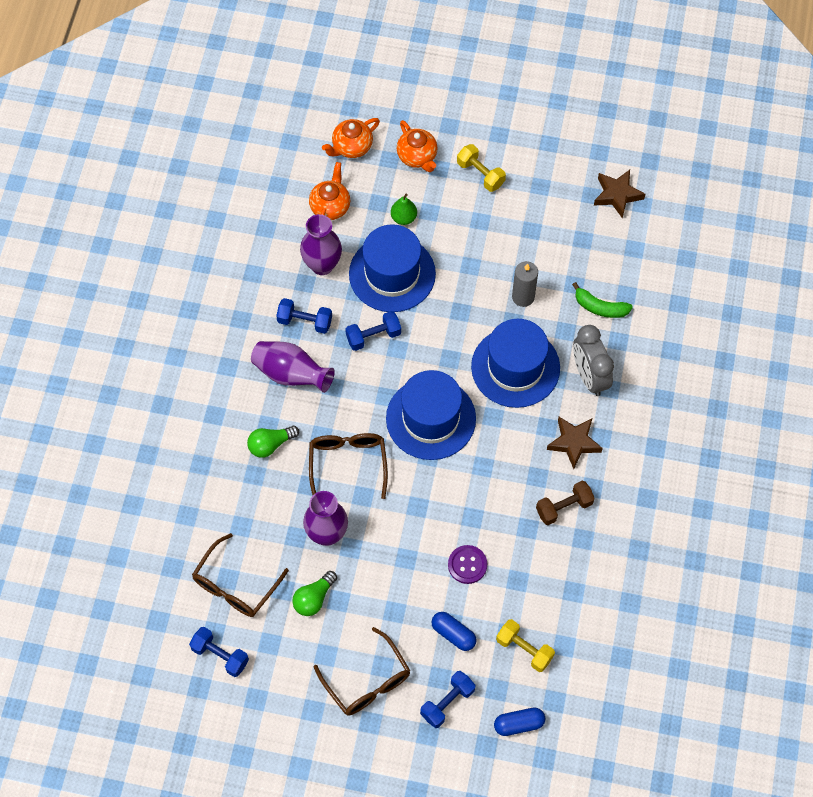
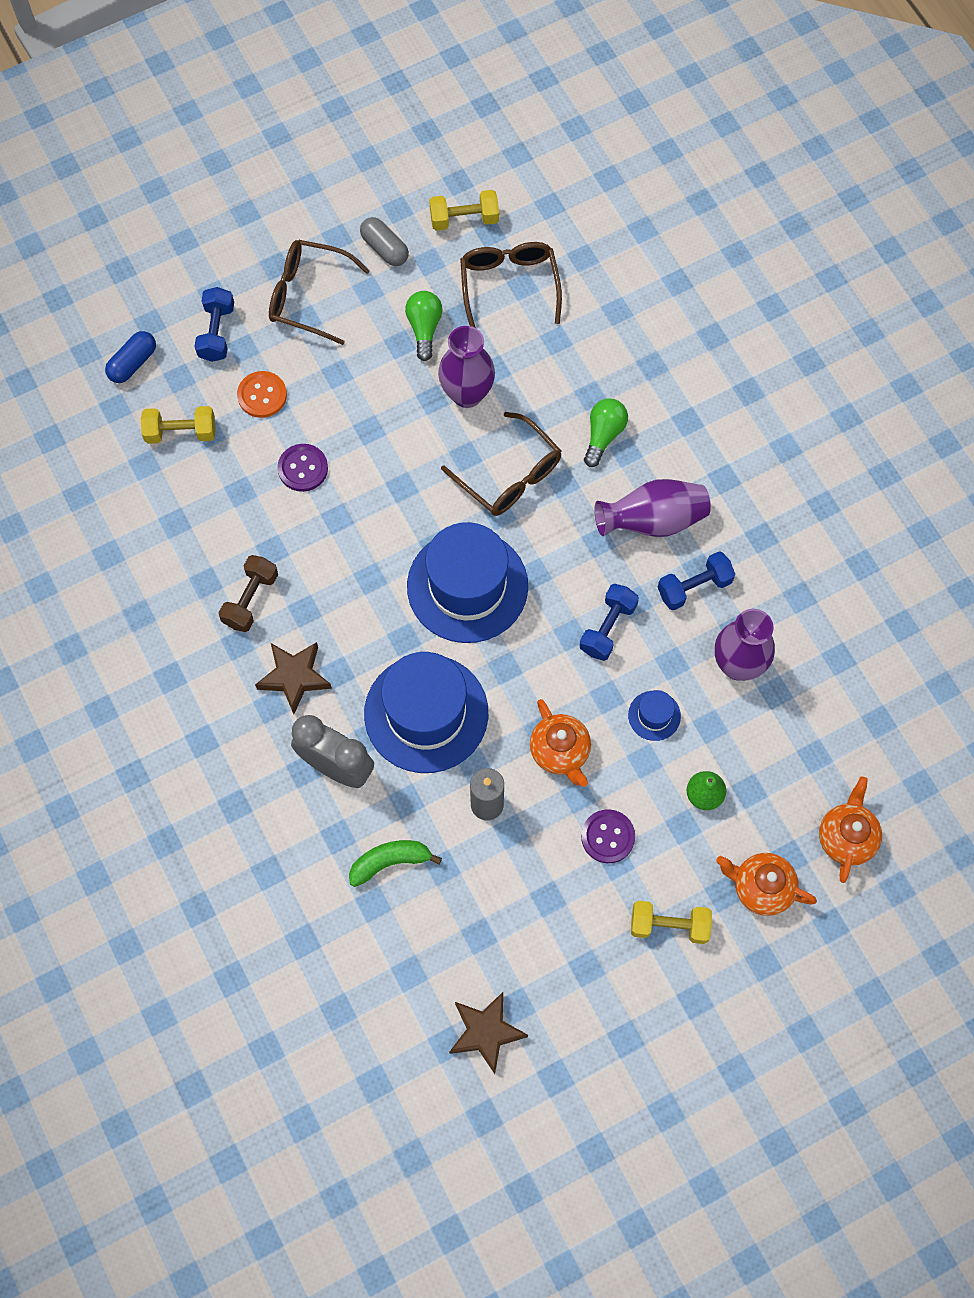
camera: 140 degrees right, 5 degrees up
(220, 655) = (464, 219): blue dumbbell -> yellow dumbbell
(289, 676) = (384, 248): none -> grey capsule
(330, 206) = (796, 741): orange teapot -> orange teapot (560, 751)
(392, 274) = (654, 715): blue hat -> blue hat, size x0.42
(453, 634) = (262, 395): blue capsule -> orange button
(473, 235) = (608, 837): none -> purple button

